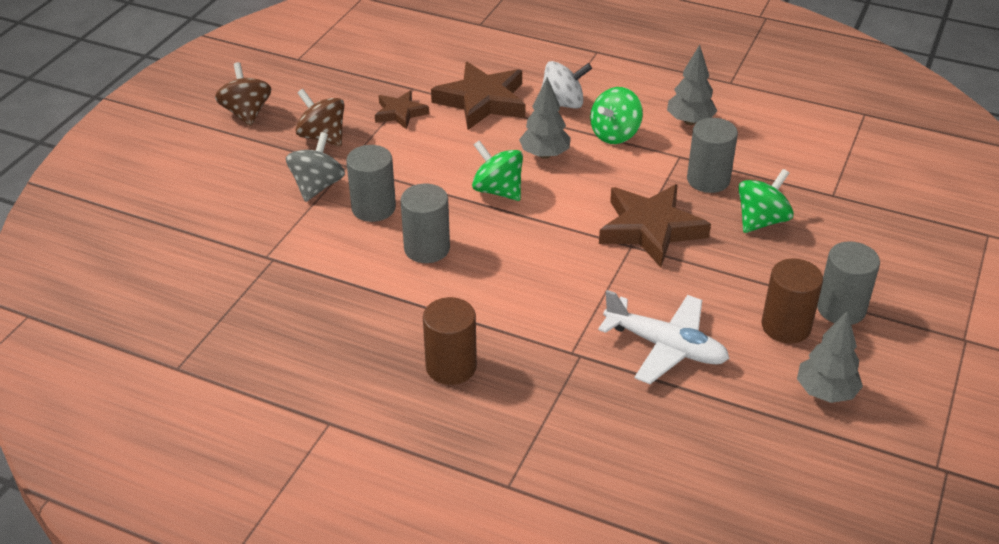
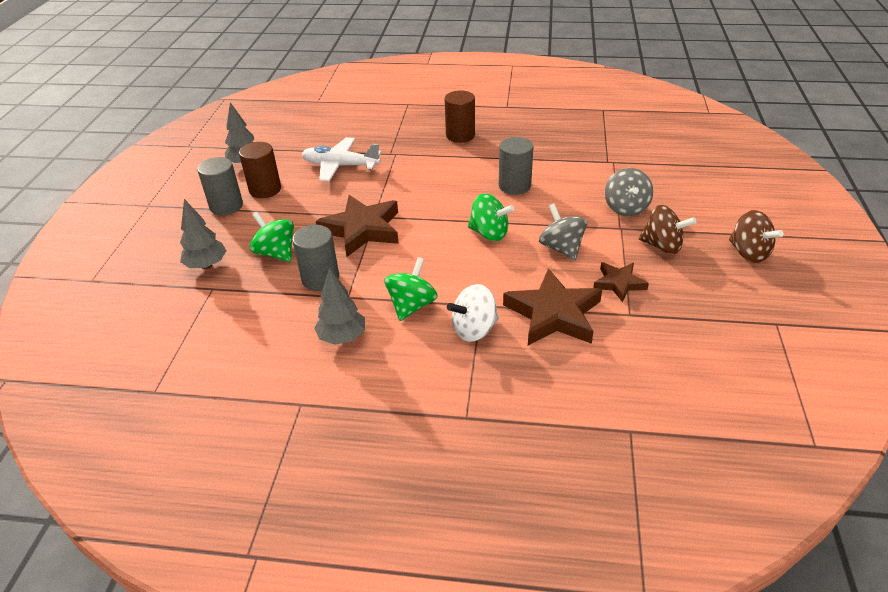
camera: 165 degrees right, 0 degrees up
(373, 208) = (571, 202): grey cylinder -> none
(429, 157) = (561, 248): none -> grey spinning top
(545, 155) = (467, 271): grey tree -> grey tree (206, 265)
(761, 221) = (276, 253): green spinning top -> green spinning top turned 105 degrees clockwise

